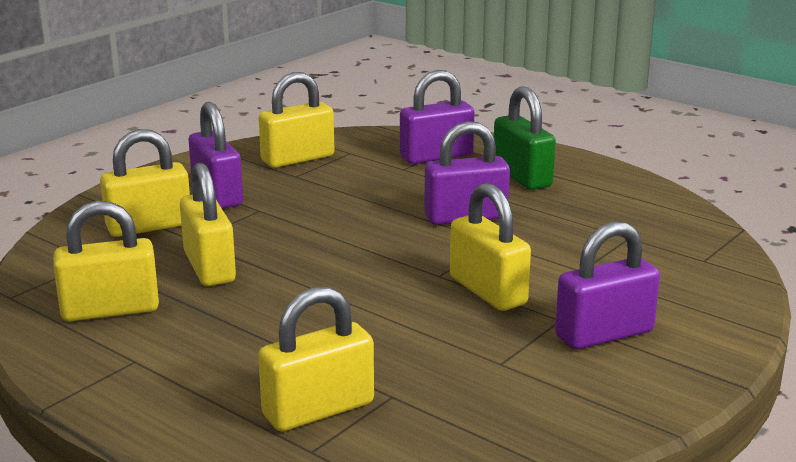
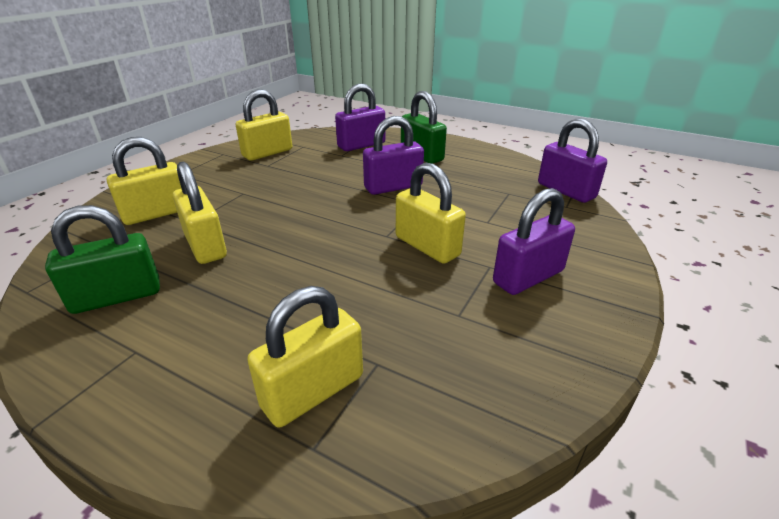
camera: 10 degrees left, 10 degrees up
(110, 310) = (117, 296): yellow padlock -> green padlock
(217, 195) = (210, 184): purple padlock -> purple padlock (566, 191)

